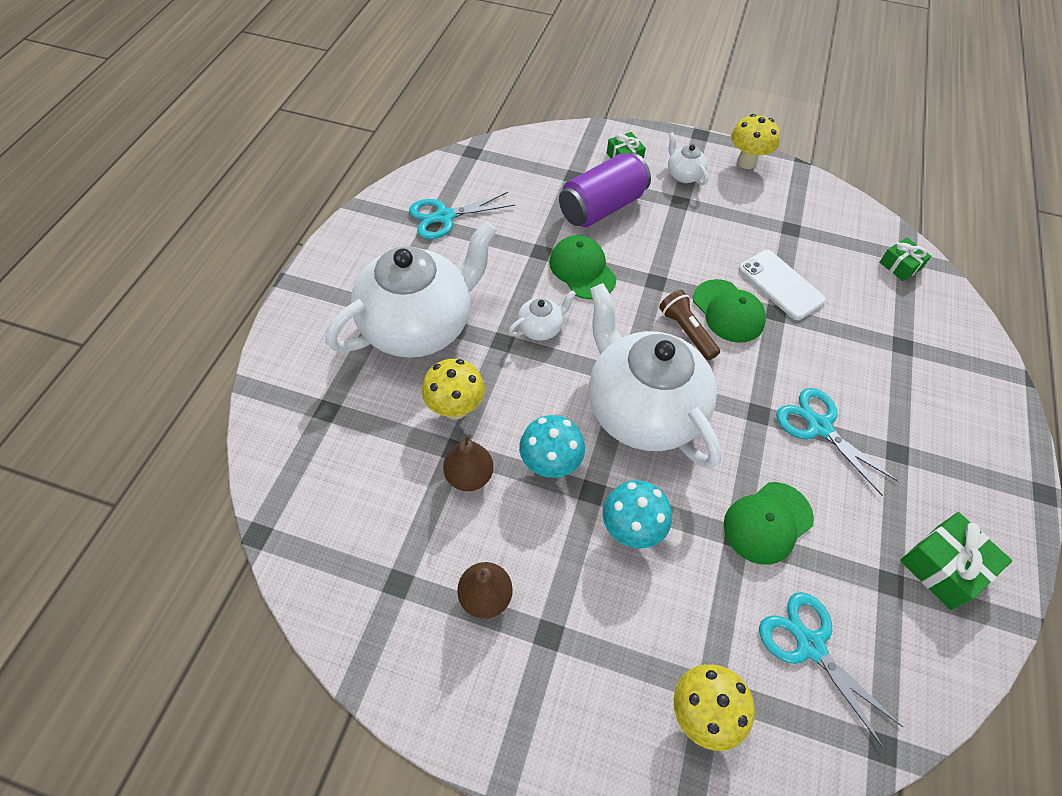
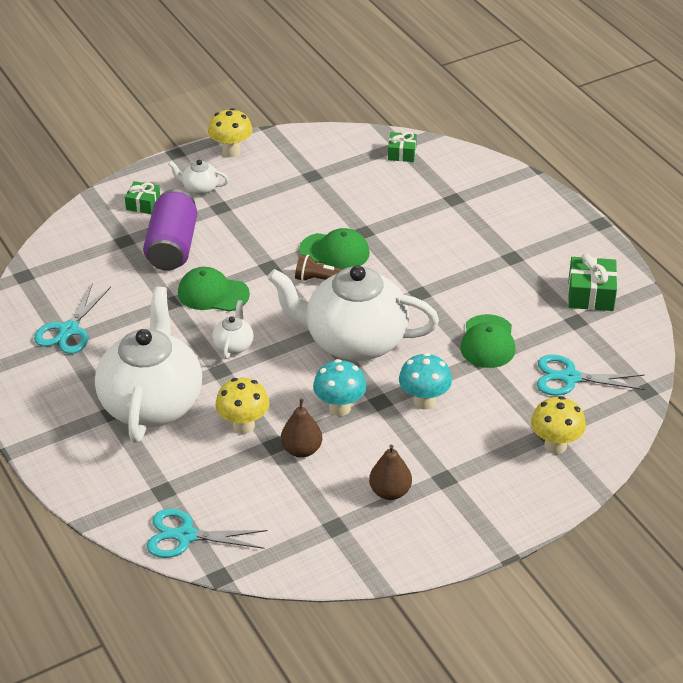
camera: 45 degrees left, 15 degrees down
(780, 285) = (347, 214): white phone -> none
(819, 427) = (459, 275): turquoise scissors -> turquoise scissors (185, 536)

